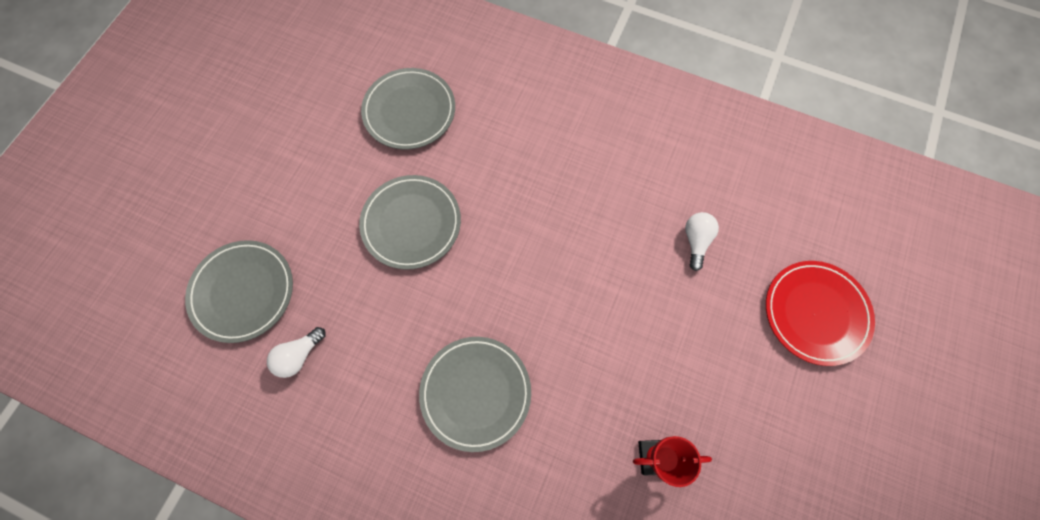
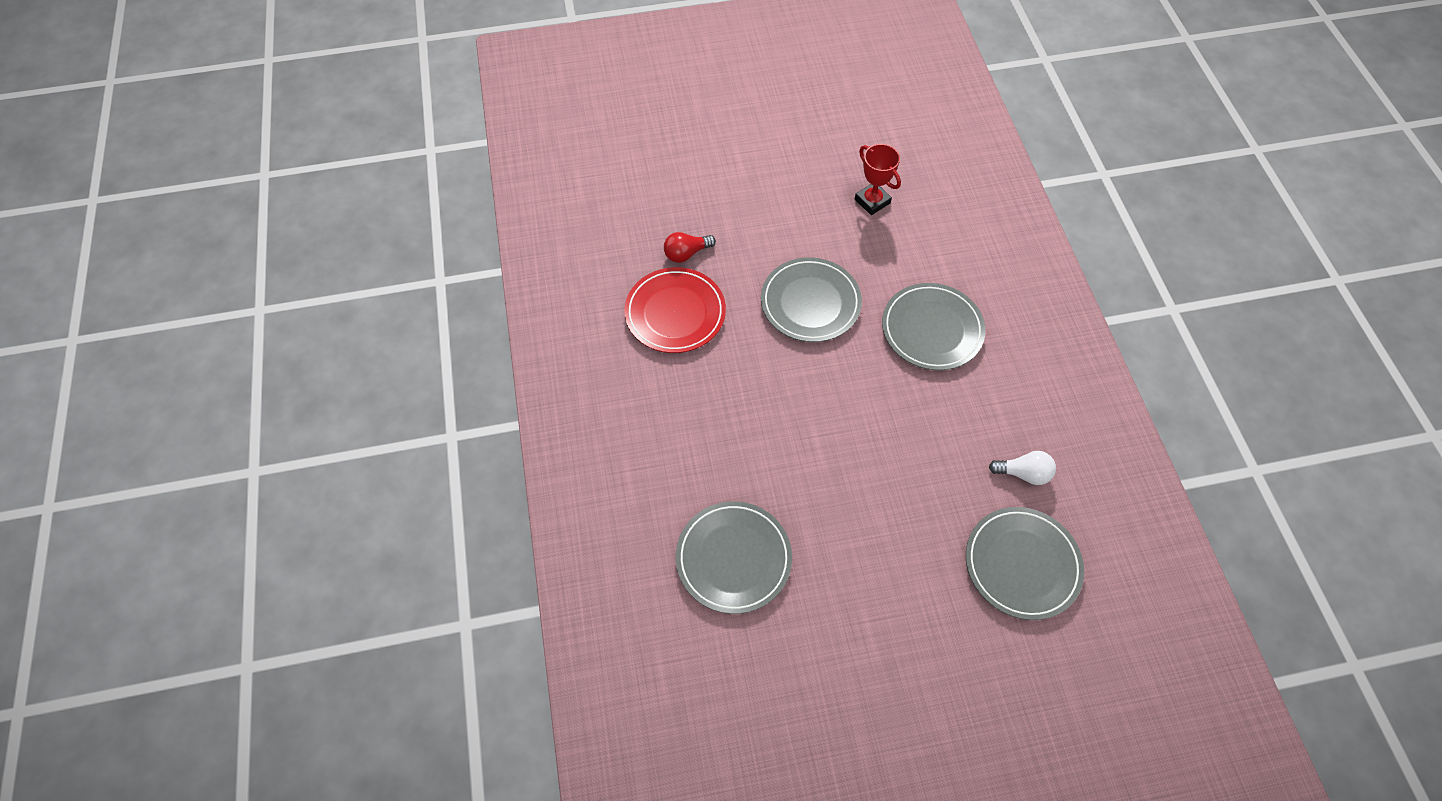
camera: 125 degrees left, 10 degrees down
(411, 223) = (844, 470): grey plate -> grey plate (810, 303)
(696, 241) = (686, 253): white light bulb -> red light bulb
(815, 313) = (687, 158): red plate -> red plate (675, 313)

